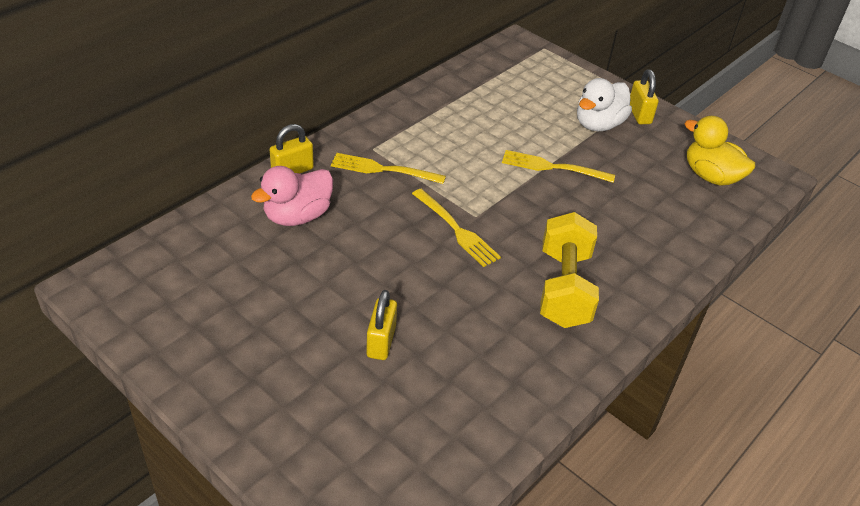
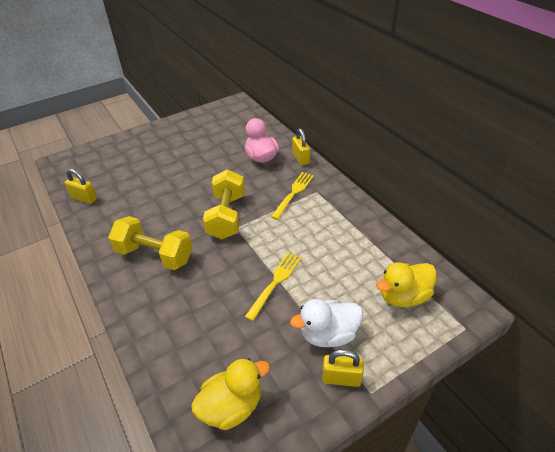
camera: 110 degrees right, 0 degrees up
(381, 342) = (159, 176): yellow padlock -> yellow padlock (84, 198)
(456, 229) = (227, 216): yellow fork -> yellow dumbbell
(525, 80) = (403, 296): none -> yellow duck
(598, 124) = (328, 334): white duck -> white duck turned 75 degrees counterclockwise

